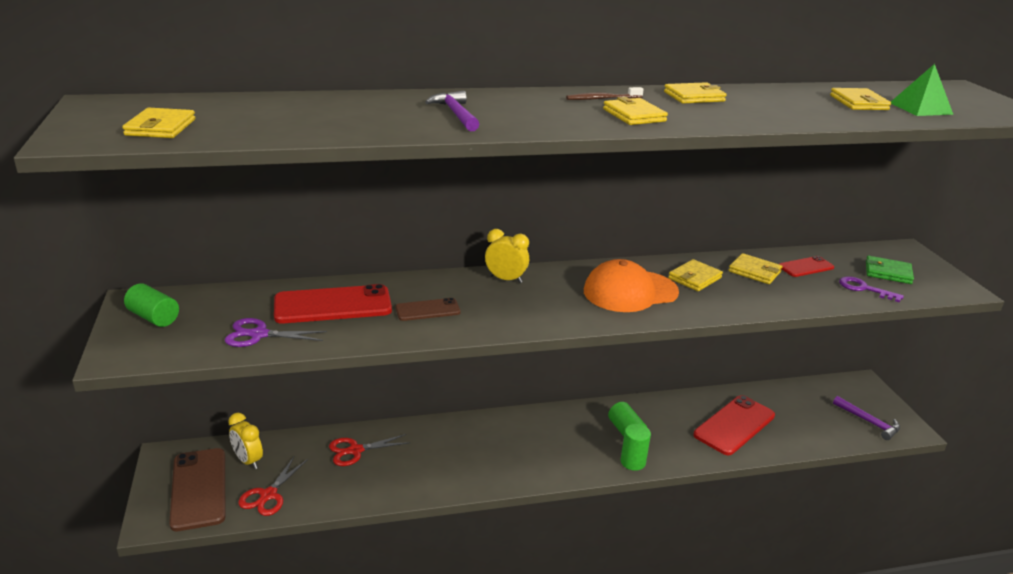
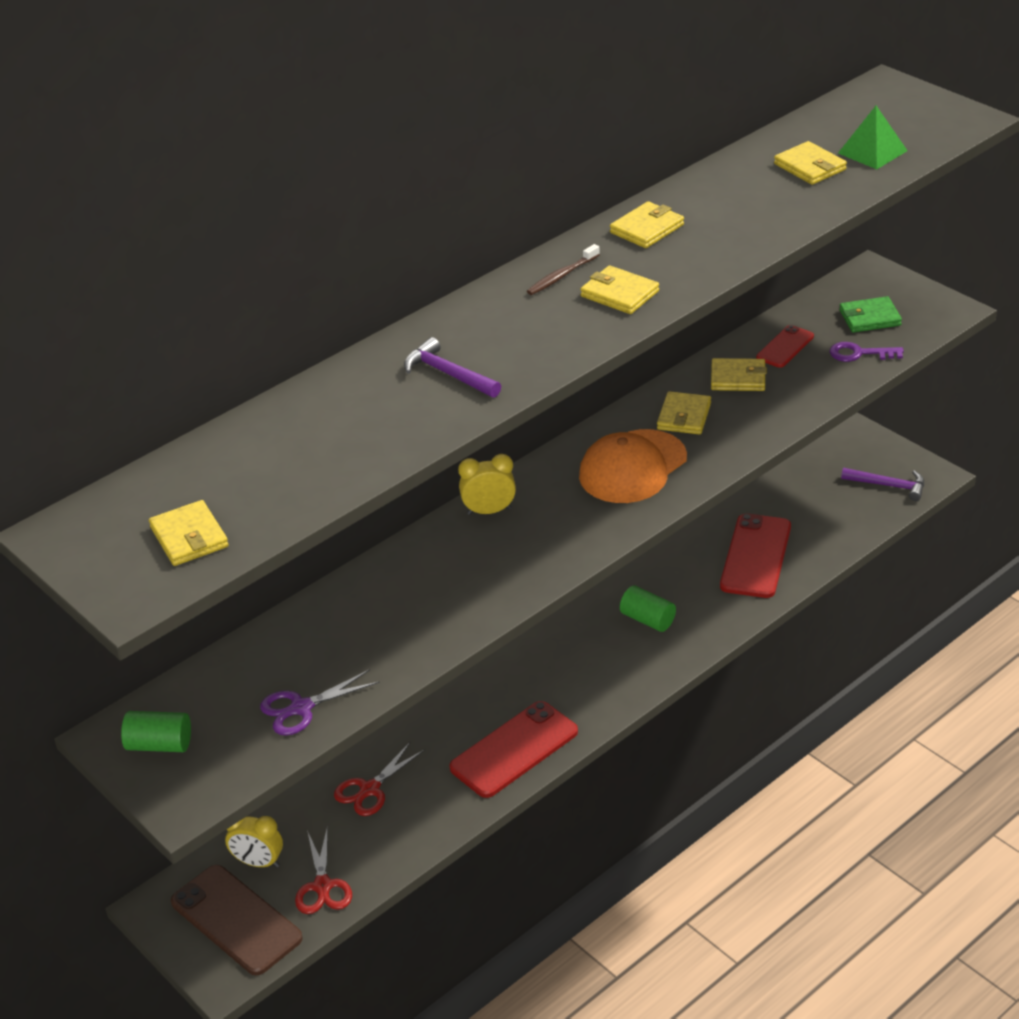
camera: 25 degrees left, 10 degrees up
(333, 305) = (338, 634): red phone -> red phone (514, 750)
(427, 310) = (445, 592): brown phone -> none
(633, 462) = (680, 653): green cylinder -> none

